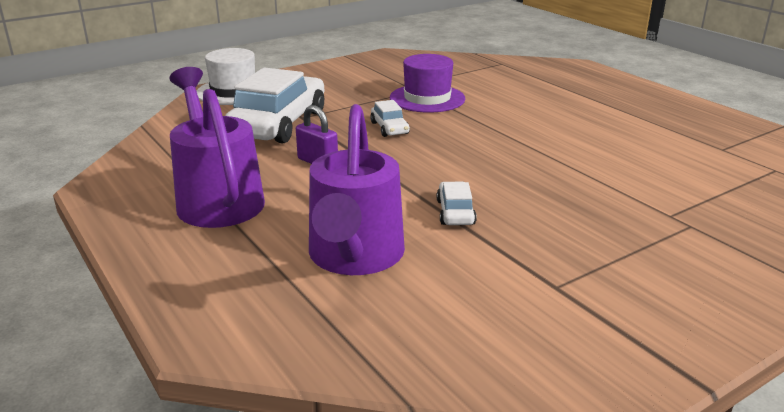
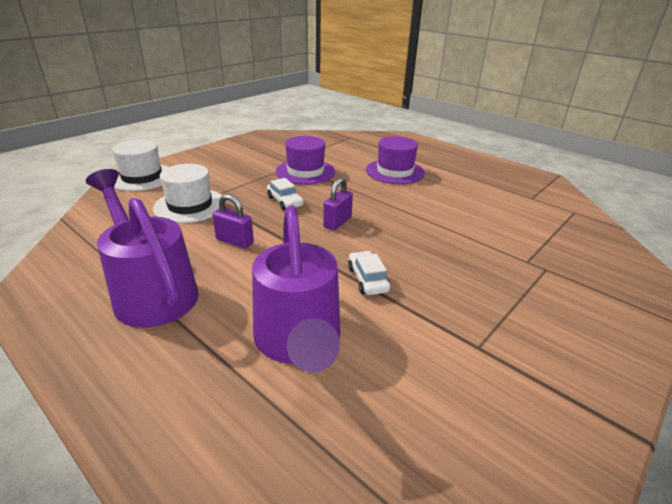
camera: 15 degrees left, 5 degrees up
(279, 124) = (190, 205): white car -> white hat
(444, 154) = (337, 222): none -> purple padlock
(544, 106) = (395, 171): none -> purple hat

